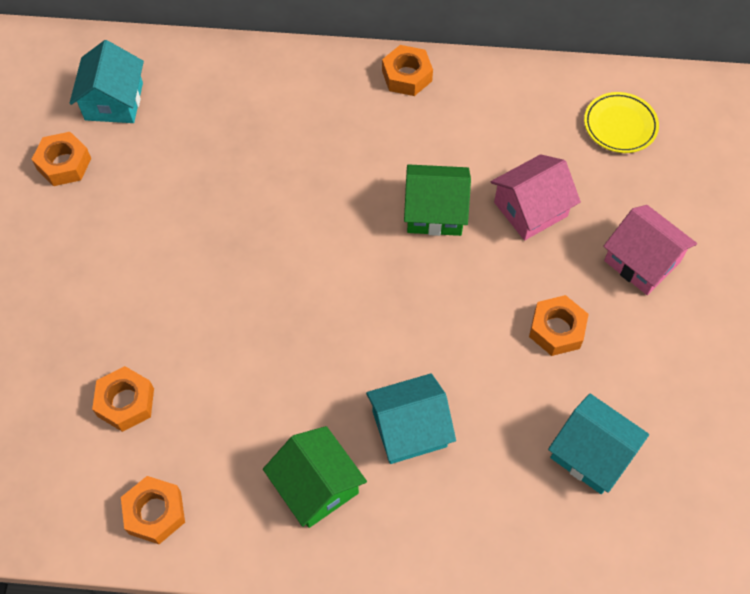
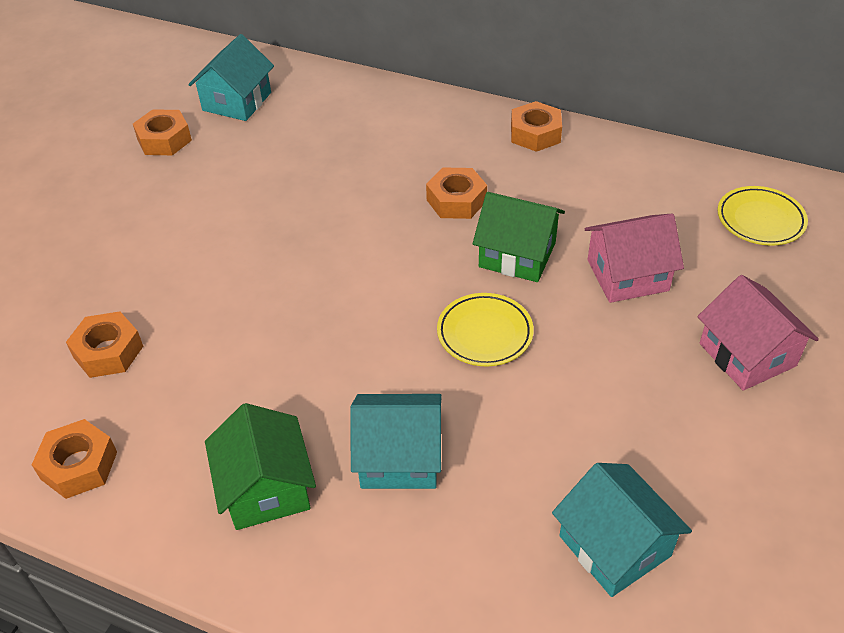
camera: 20 degrees right, 15 degrees down
(435, 297) = (484, 333): none -> yellow plate
(556, 329) = (617, 399): orange nut -> orange nut (456, 200)

